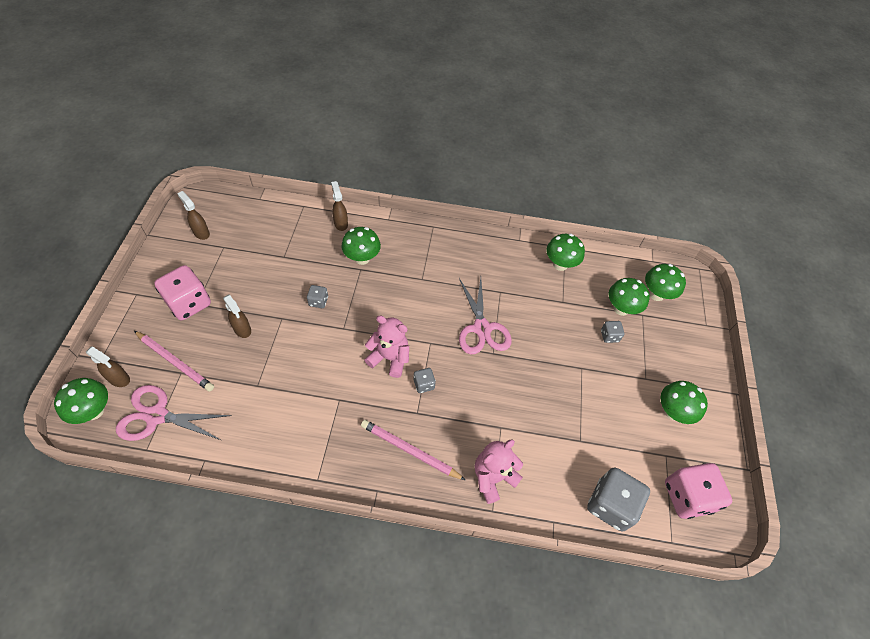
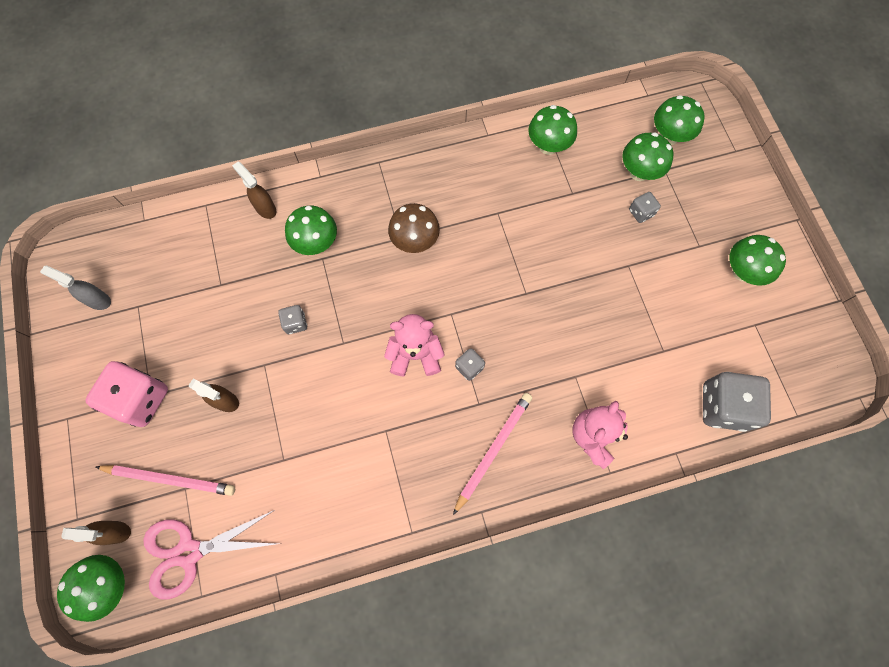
camera: 20 degrees left, 15 degrees up
(201, 233) = (98, 300): brown spray bottle -> grey spray bottle
(410, 450) = (493, 450): pink pencil -> pink pencil turned 120 degrees clockwise
(430, 285) = (415, 241): none -> brown mushroom
(481, 328) = (499, 269): pink scissors -> none
(687, 496) = (793, 359): pink dice -> none

